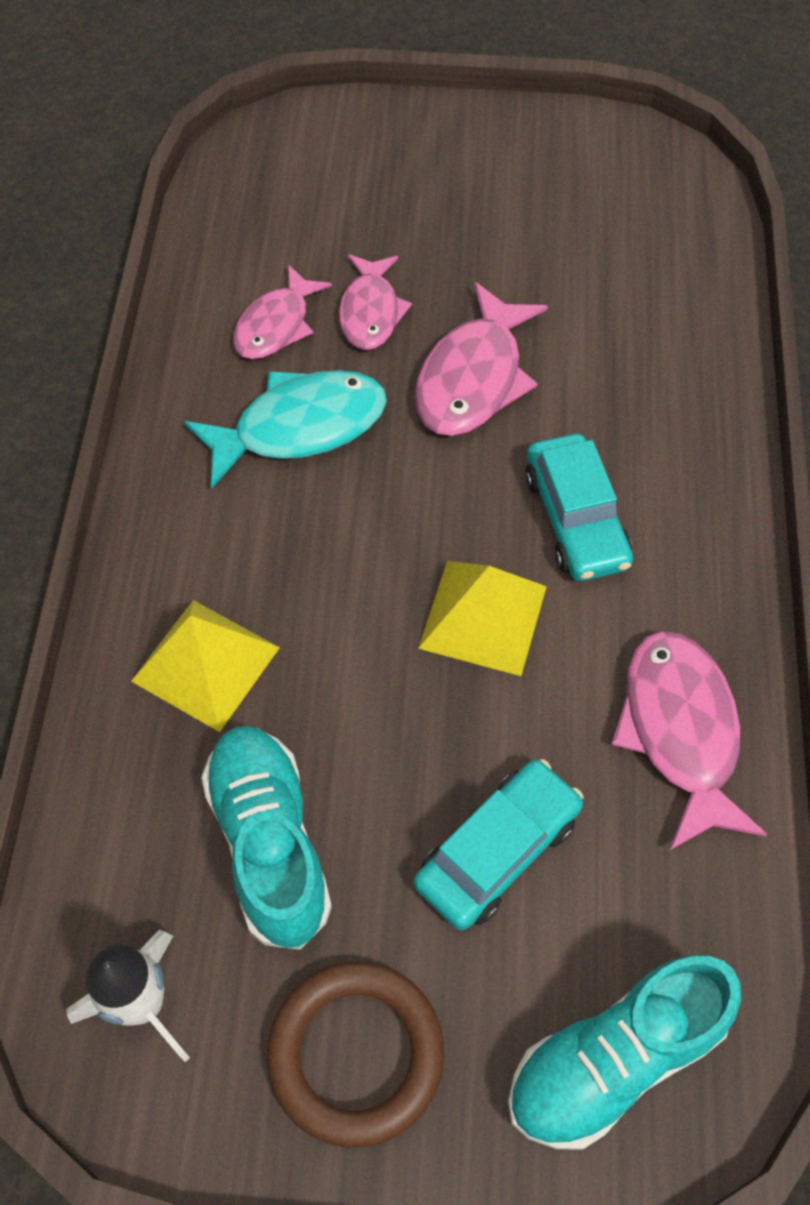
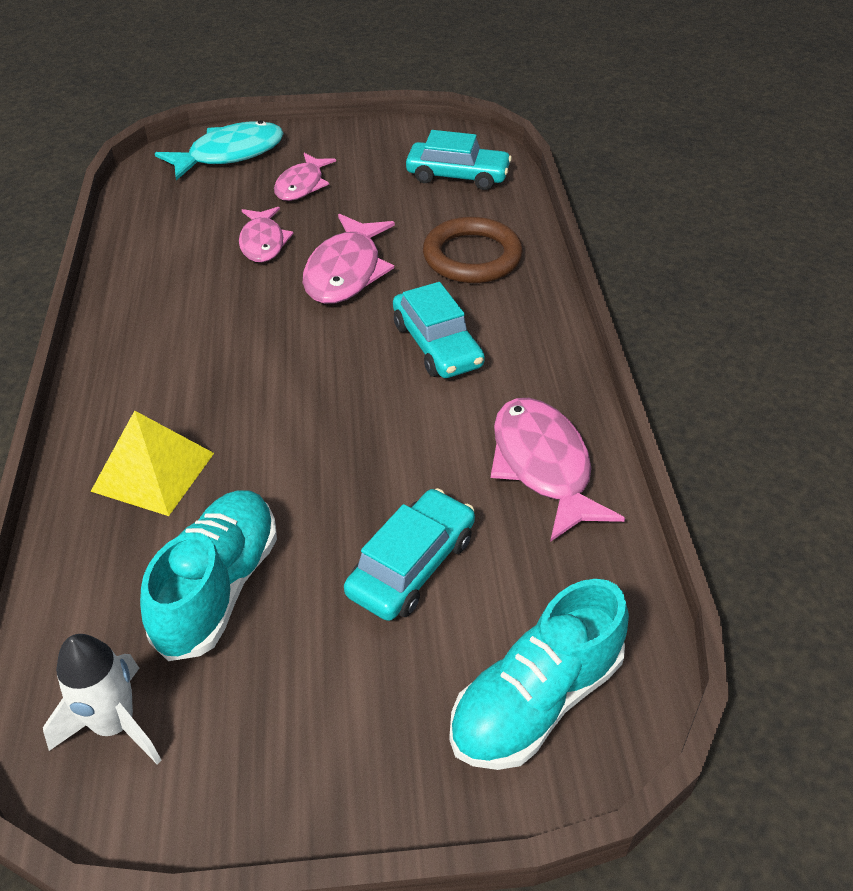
camera: 10 degrees left, 15 degrees down
(269, 843) = (218, 587): turquoise shoe -> turquoise shoe turned 45 degrees clockwise
(276, 325) = (191, 257): pink fish -> pink fish (302, 185)
(299, 427) = (216, 314): turquoise fish -> turquoise fish (230, 154)
(356, 1054) = (311, 733): brown ring -> brown ring (472, 256)
(483, 617) = (375, 413): yellow pyramid -> none
(646, 225) = (457, 176): none -> turquoise car

